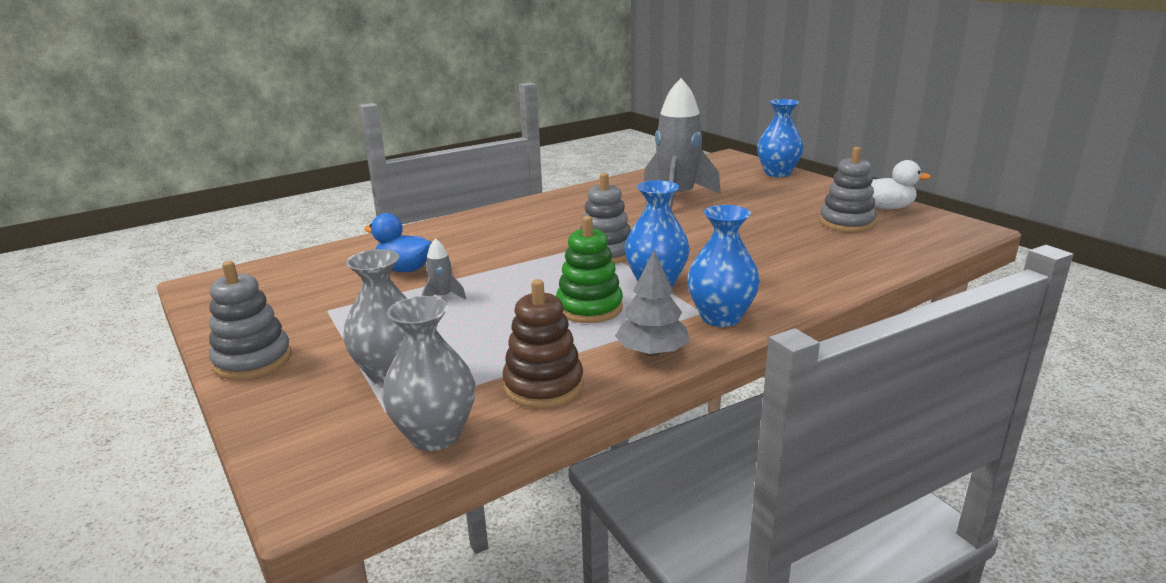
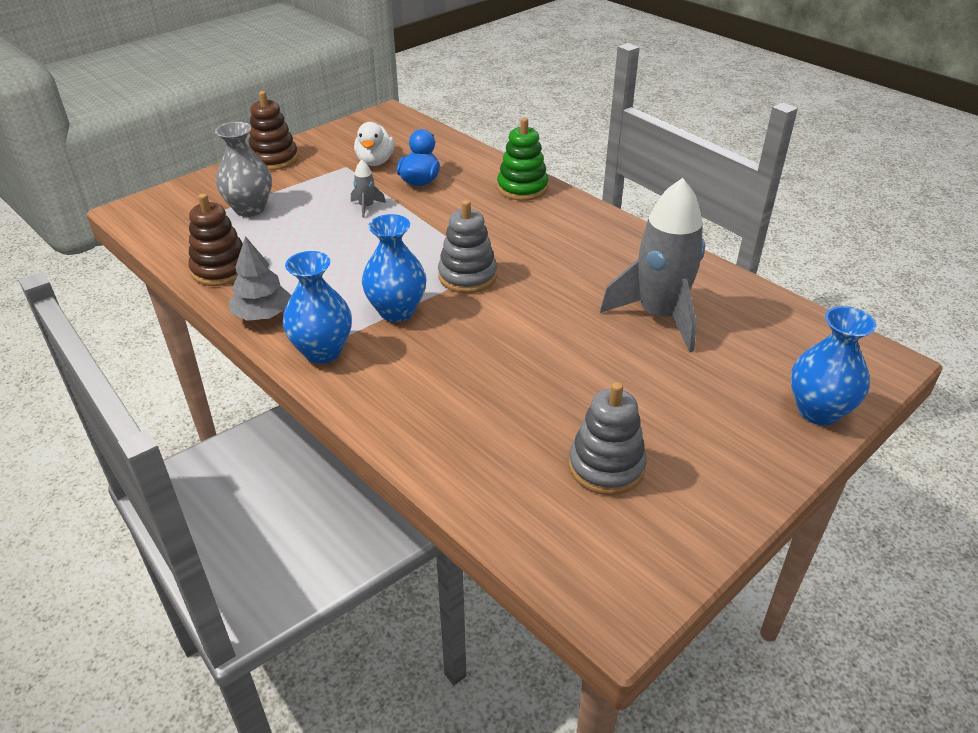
camera: 80 degrees right, 15 degrees up
(253, 360) = (274, 159): grey stacking toy -> brown stacking toy
(435, 435) = (171, 238): grey vase -> none
(589, 308) = (344, 278): green stacking toy -> green stacking toy (522, 188)
(887, 208) = (688, 521): white duck -> white duck (375, 162)

